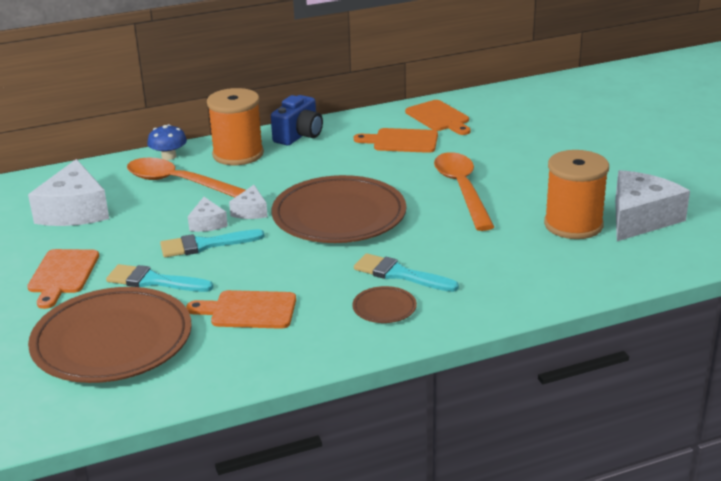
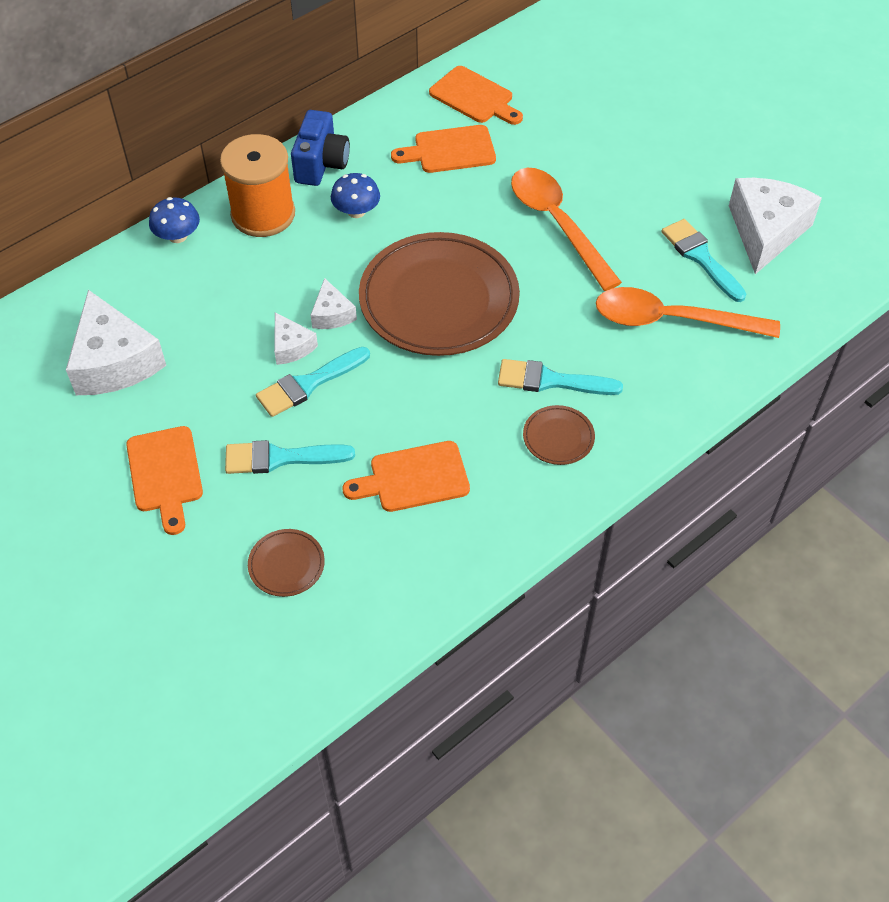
camera: 20 degrees left, 25 degrees up
(112, 341) = (286, 565): brown plate -> brown plate, size x0.42
(180, 183) = (219, 283): orange spoon -> orange spoon (672, 320)
(308, 162) = (356, 211): none -> blue mushroom
(573, 225) = (700, 257): orange spool -> turquoise brush

